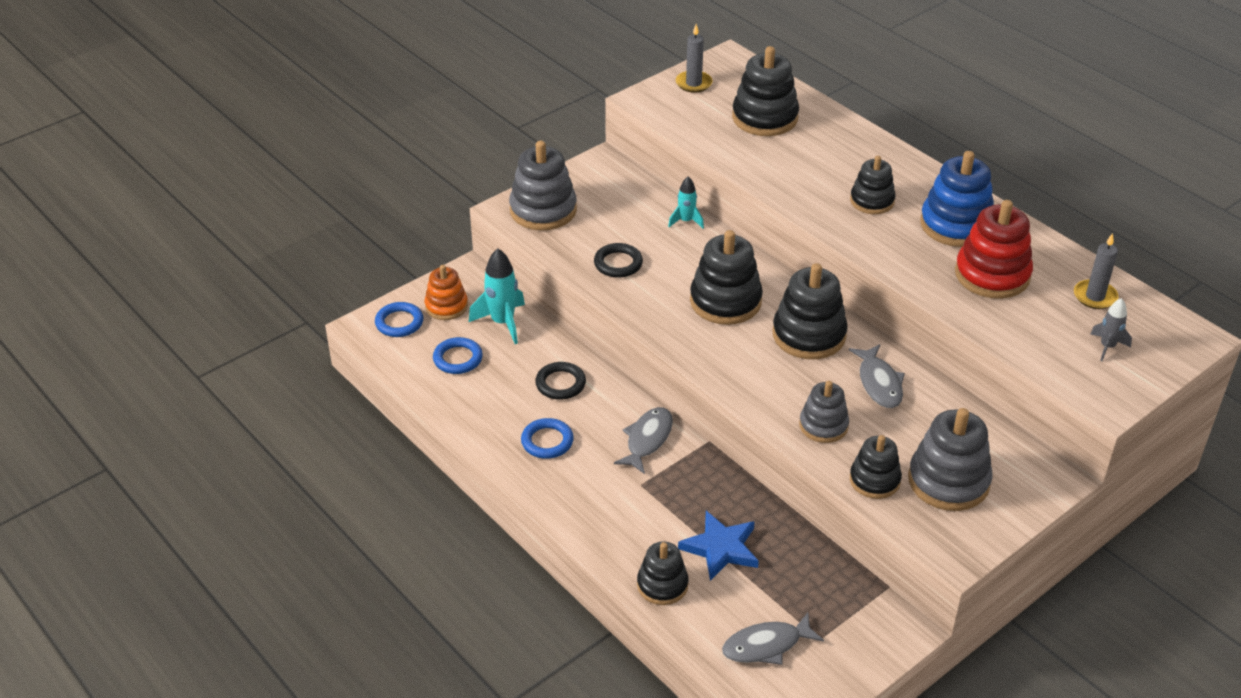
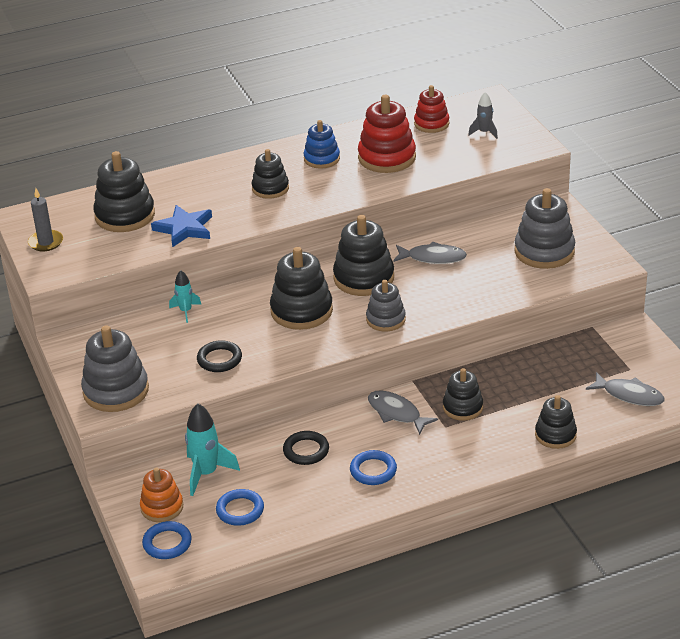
camera: 70 degrees left, 5 degrees down
(721, 548) = (528, 397): blue star -> blue star (184, 229)
(766, 645) = (629, 395): grey fish -> grey fish turned 60 degrees counterclockwise
(823, 425) = (466, 293): grey stacking toy -> grey stacking toy (385, 319)
(874, 480) = (531, 283): black stacking toy -> black stacking toy (462, 407)
(956, 225) = (322, 159): blue stacking toy -> blue stacking toy, size x0.63
(1095, 296) = (431, 124): grey candle -> red stacking toy

